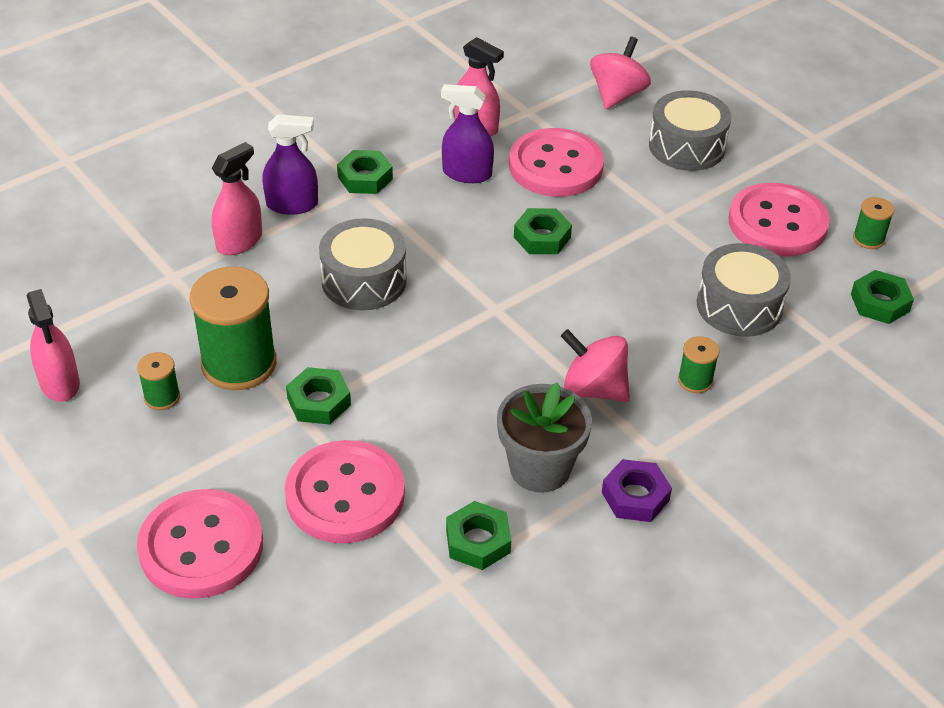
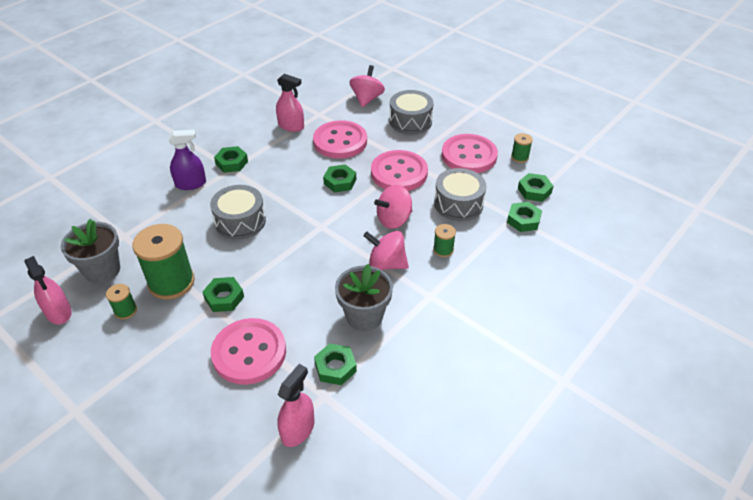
camera: 10 degrees left, 0 degrees up
(133, 327) = (102, 270): none -> grey flower pot
(201, 547) = (162, 402): pink button -> pink button (399, 173)
(239, 241) = (162, 209): pink spray bottle -> pink spray bottle (298, 429)
(467, 173) = (290, 152): purple spray bottle -> none
(621, 316) = (394, 219): none -> pink spinning top
(635, 496) = (423, 323): purple nut -> none
(847, 351) = (523, 220): none -> green nut

